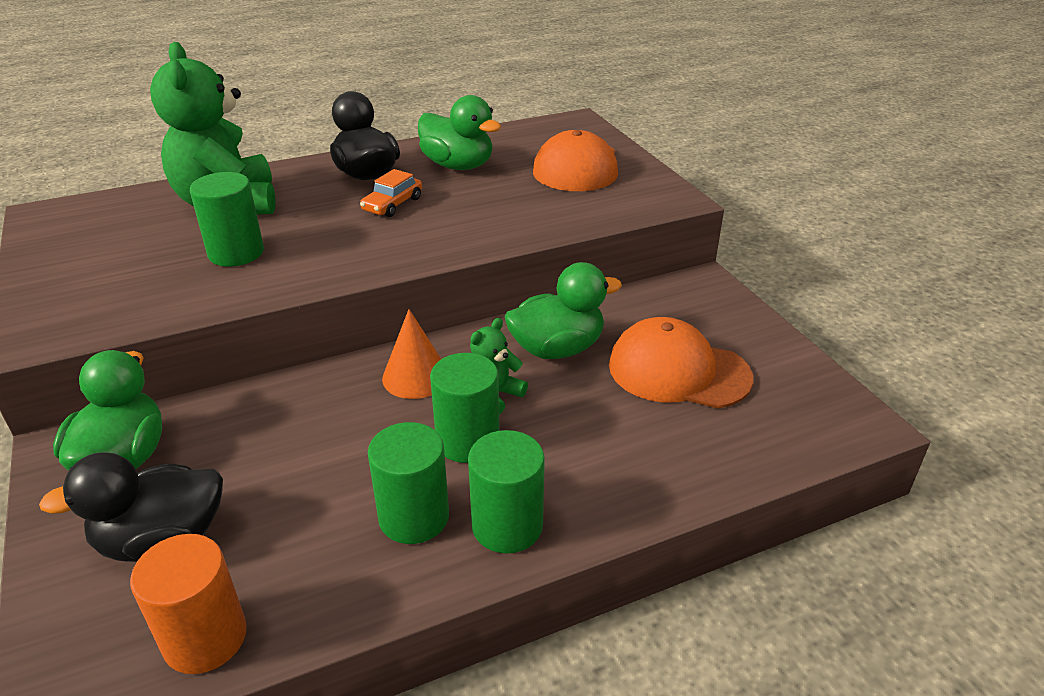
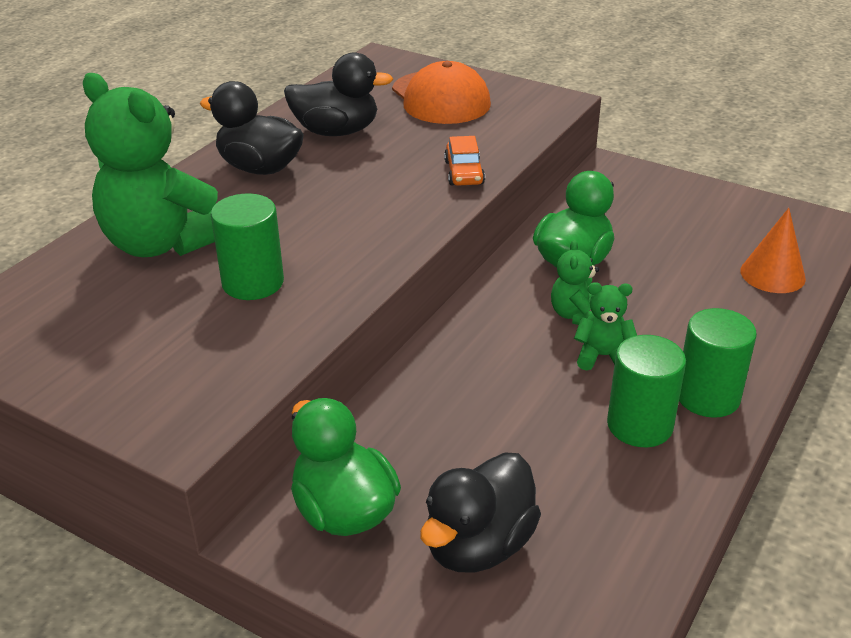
camera: 35 degrees left, 0 degrees up
(205, 638) = (614, 582): orange cylinder -> none
(392, 204) = (331, 186): orange car -> orange car (464, 173)
(415, 377) = (496, 330): orange cone -> orange cone (772, 274)
(458, 166) = (336, 131): green duck -> black duck
(467, 441) = (602, 356): green cylinder -> green teddy bear
(678, 371) = (677, 240): orange cap -> none

